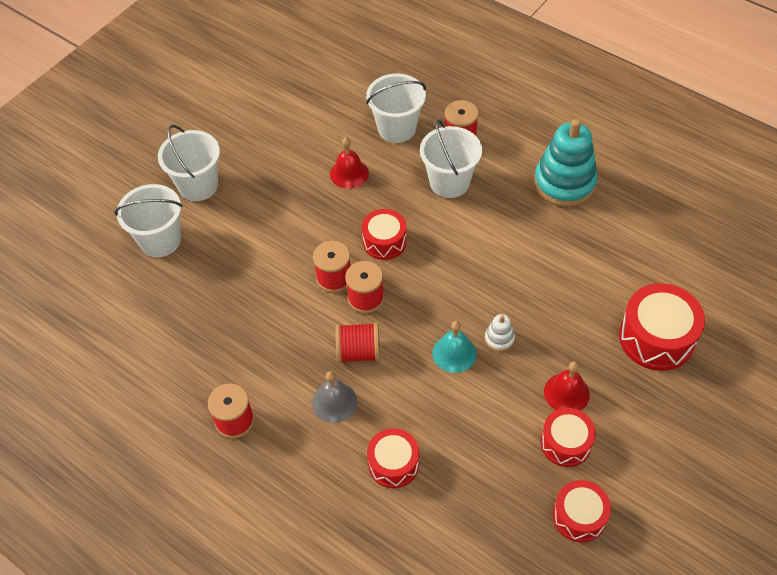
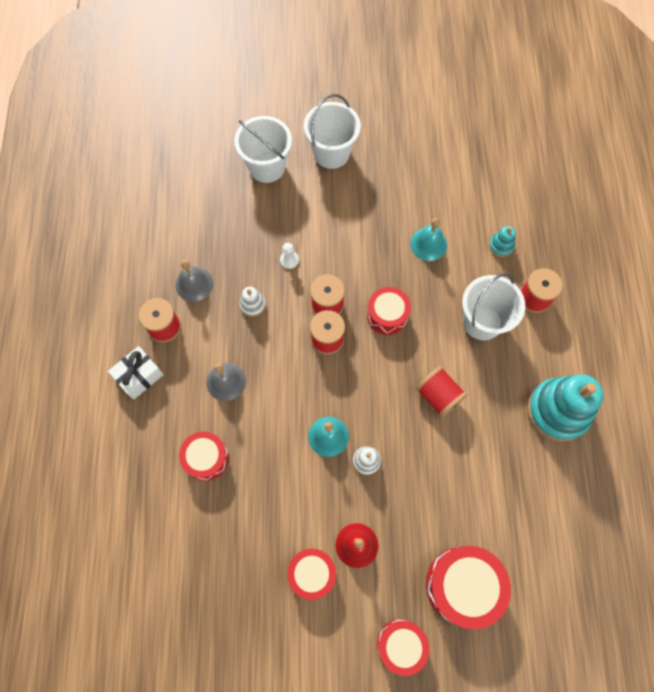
camera: 50 degrees right, 15 degrees up
(216, 369) = (194, 284): none -> grey bell
(263, 473) = (139, 376): none -> white gift
(266, 280) = (289, 260): none -> white pawn
(281, 334) = (252, 305): none -> white stacking toy
(349, 173) = (428, 244): red bell -> turquoise bell
(358, 352) = (278, 367): red spool -> red spool (438, 396)
(397, 128) = (501, 245): white bucket -> turquoise stacking toy
(579, 516) = (257, 624): red drum -> red drum (401, 645)

